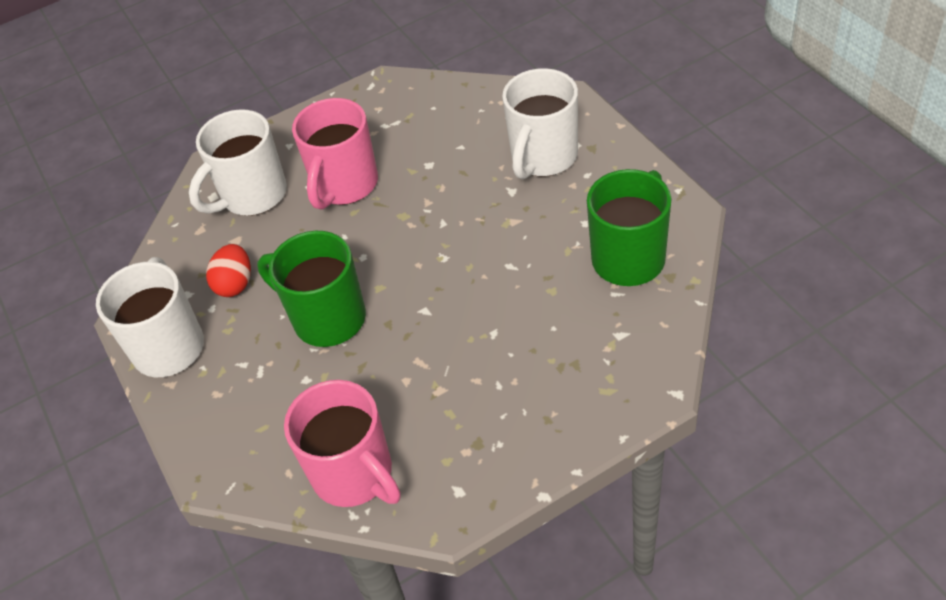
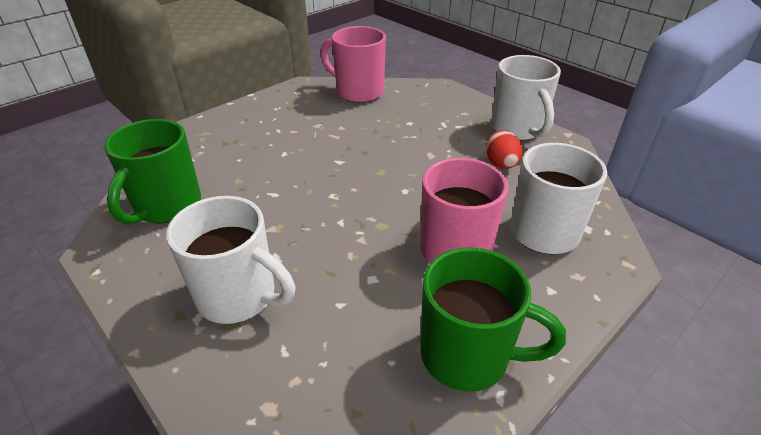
camera: 160 degrees right, 10 degrees down
(327, 318) = (413, 151): green mug -> green mug (467, 356)
(543, 158) = (239, 296): white mug -> white mug turned 105 degrees clockwise

